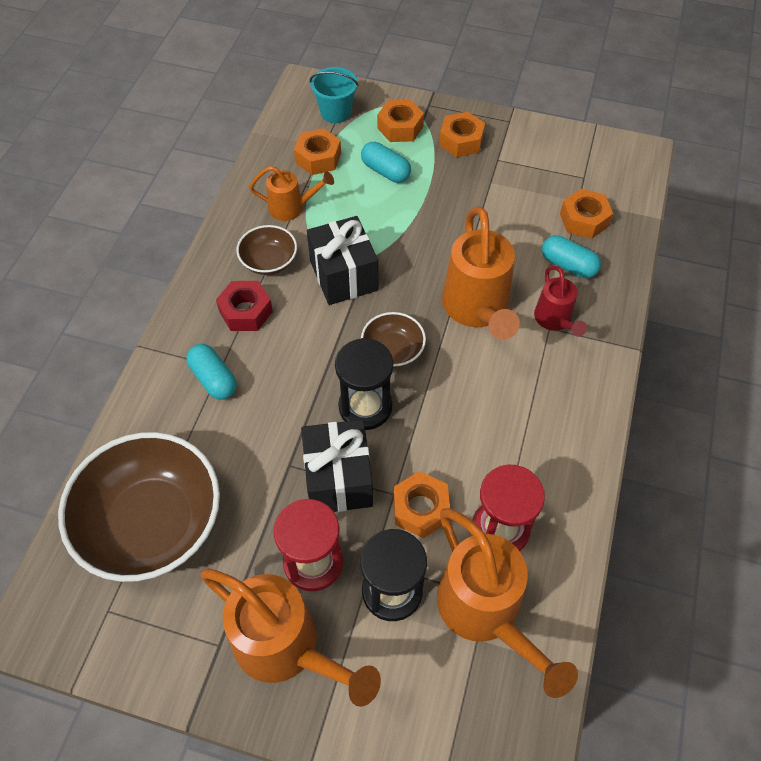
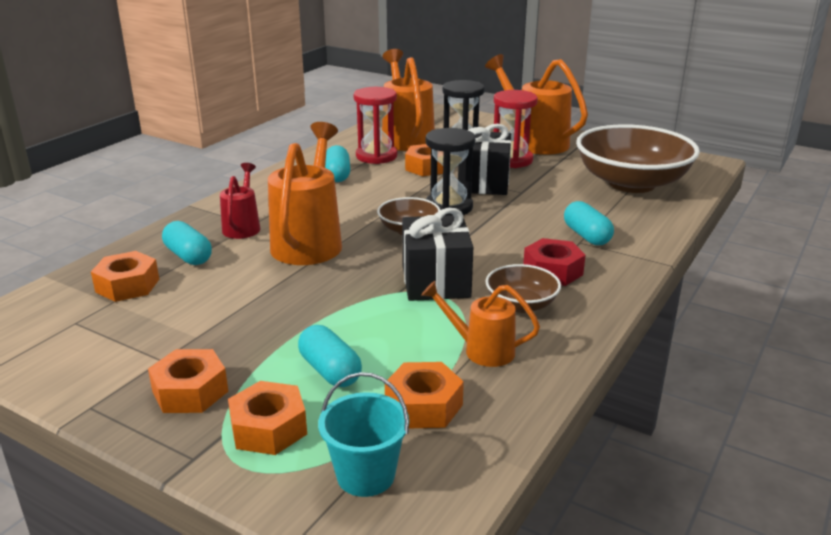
camera: 165 degrees left, 30 degrees down
(522, 458) = (337, 175): none -> turquoise capsule

